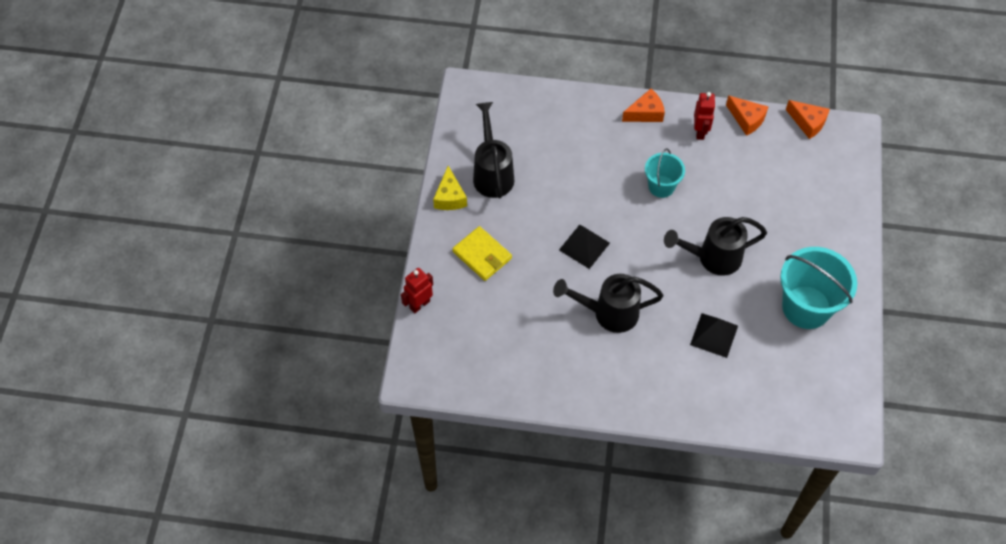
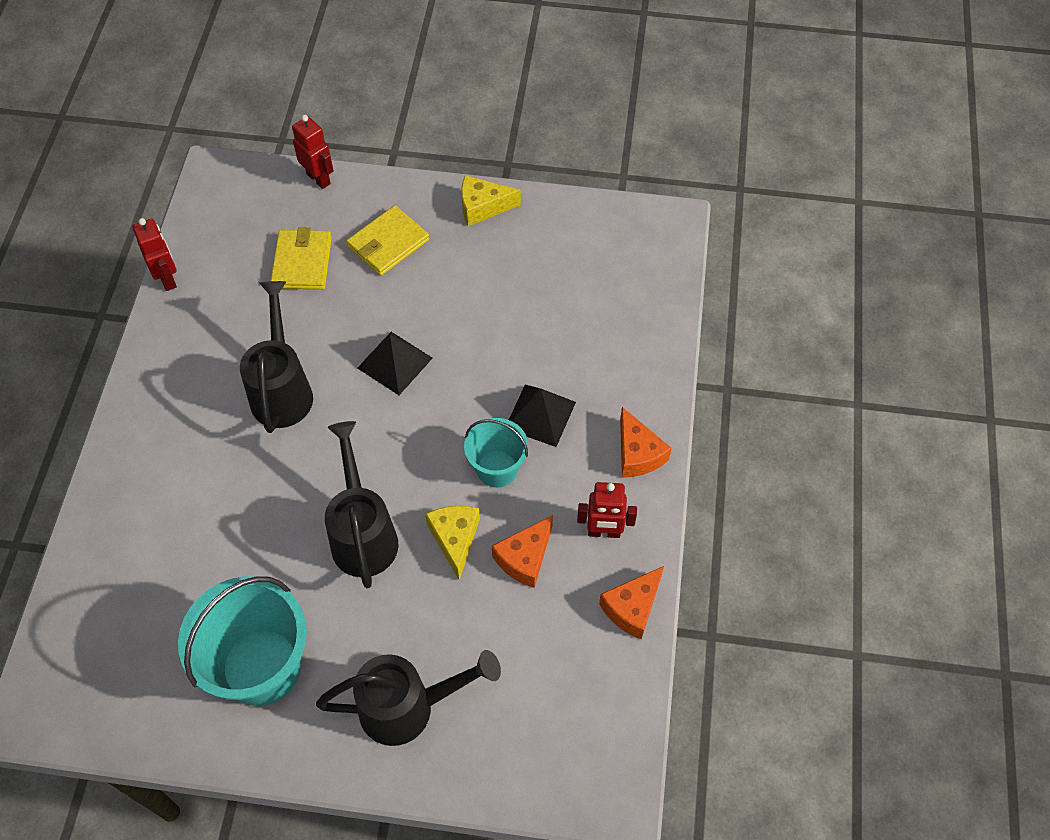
camera: 90 degrees right, 0 degrees up
(492, 173) = (521, 254): black watering can -> black watering can (408, 707)
(499, 309) = (302, 262): none -> yellow wallet
(514, 399) = (168, 279): none -> red robot
(712, 208) = (455, 539): none -> yellow cheese
(714, 335) = (229, 525): black pyramid -> black pyramid (540, 415)
(808, 123) = (629, 711): orange cheese -> orange cheese (524, 558)

